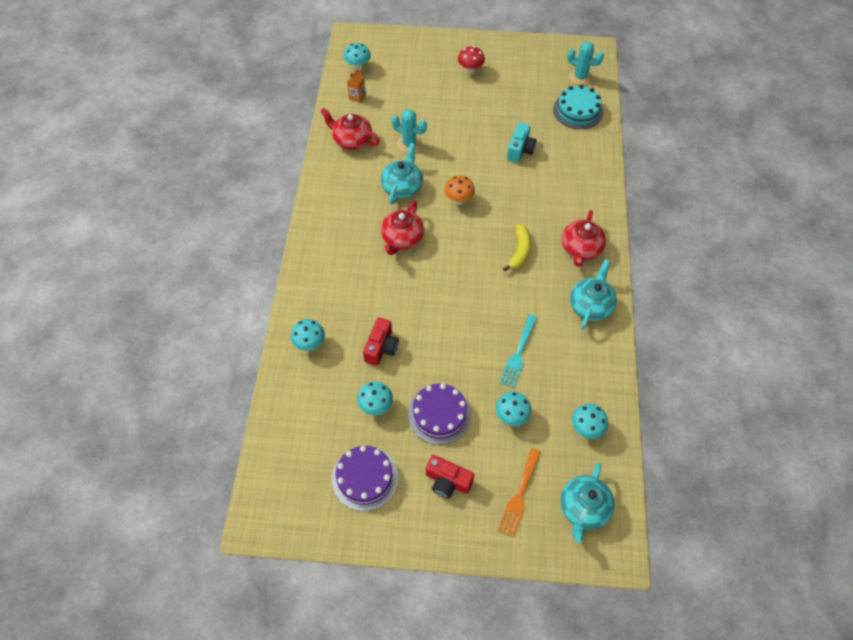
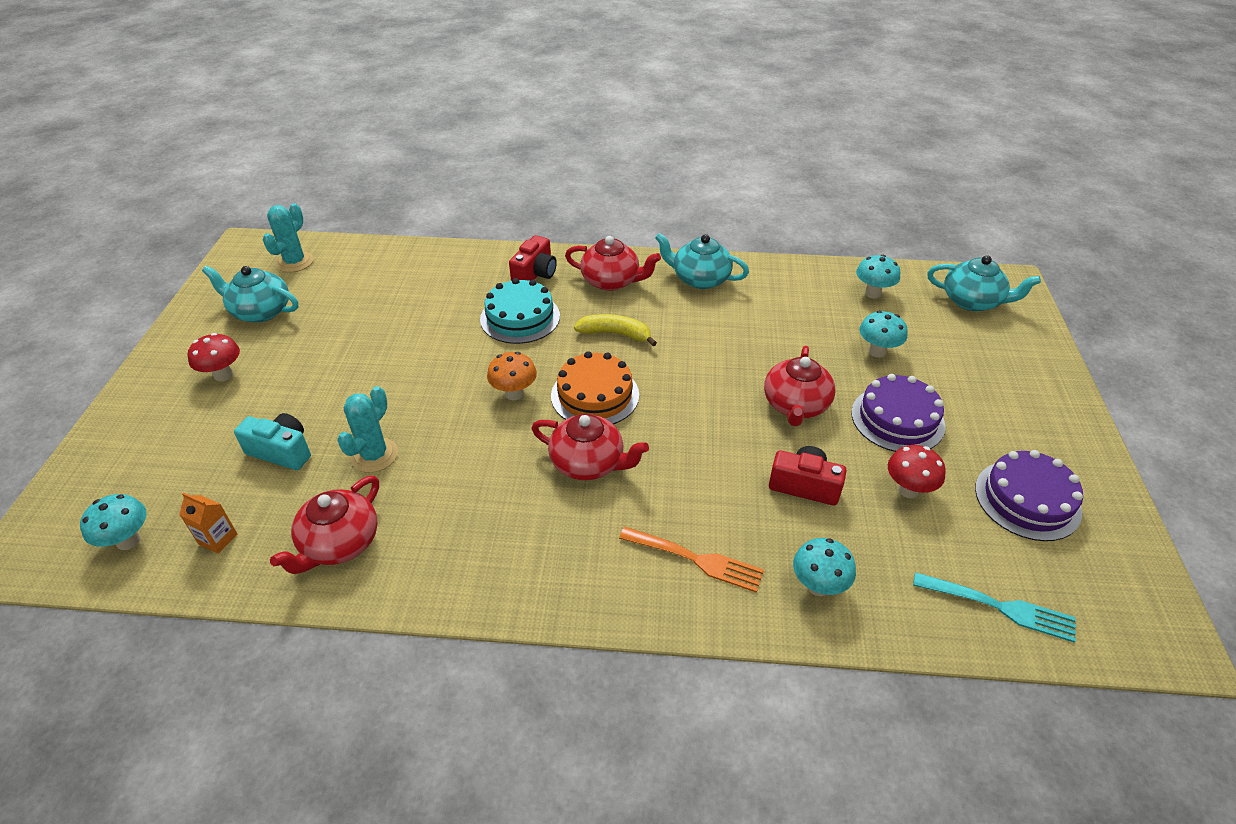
camera: 90 degrees left, 15 degrees down
(376, 406) = (908, 490): turquoise mushroom -> red mushroom
(402, 186) = (473, 464): turquoise teapot -> turquoise teapot (260, 311)
(447, 481) = (992, 411): red camera -> red camera (535, 274)
(451, 352) = (795, 405): none -> red teapot
(458, 241) = (595, 395): none -> orange cake
(518, 354) = (783, 342): turquoise fork -> turquoise fork (1000, 607)
(519, 495) = (980, 349): orange fork -> orange fork (696, 559)
(520, 150) = (424, 326): turquoise camera -> turquoise camera (281, 451)
(578, 110) = (362, 268): turquoise cake -> turquoise cake (520, 317)

